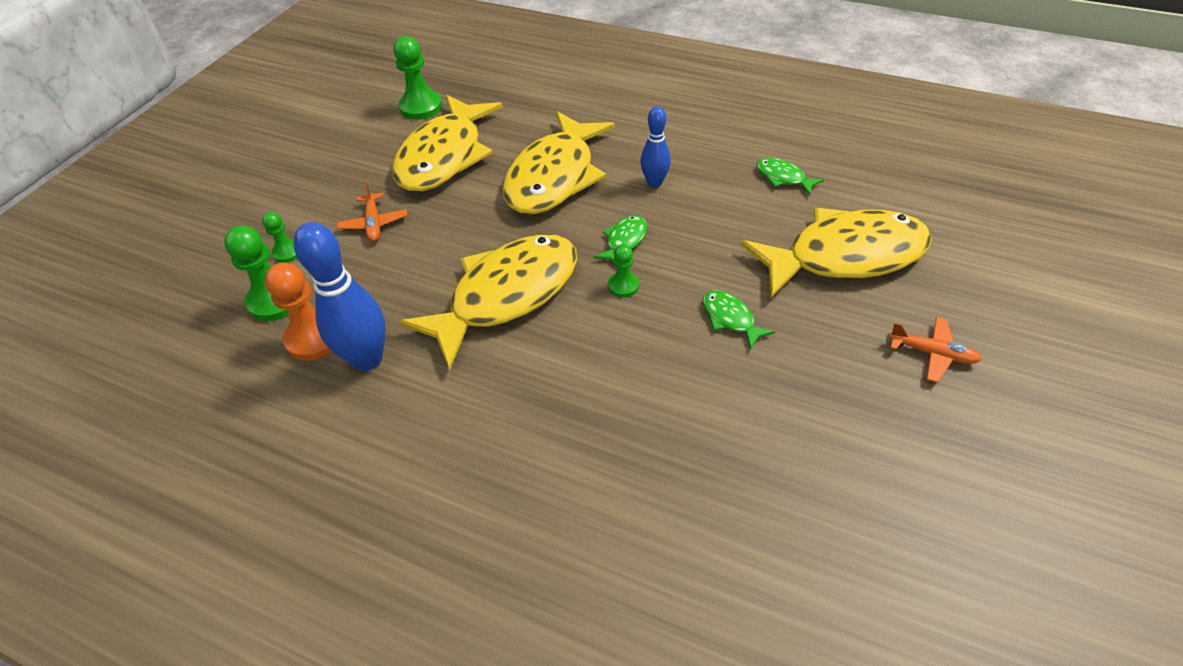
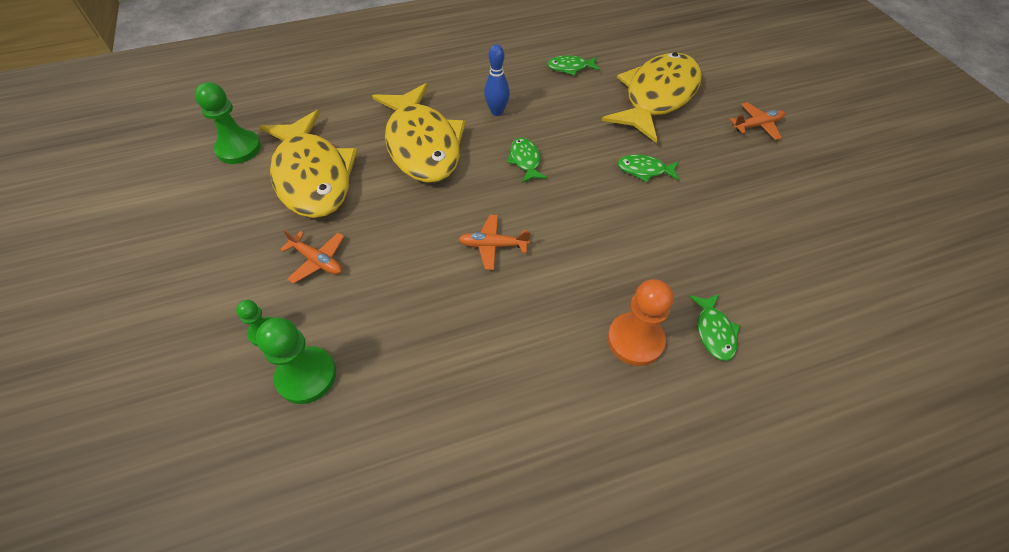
camera: 45 degrees left, 5 degrees up
(315, 337) = (383, 378): orange pawn -> orange pawn (635, 340)
(367, 359) = (448, 360): blue bowling pin -> none
(506, 295) = (493, 245): yellow fish -> orange plane
(599, 506) = (714, 332): none -> green fish
(623, 285) = (560, 190): green pawn -> none

